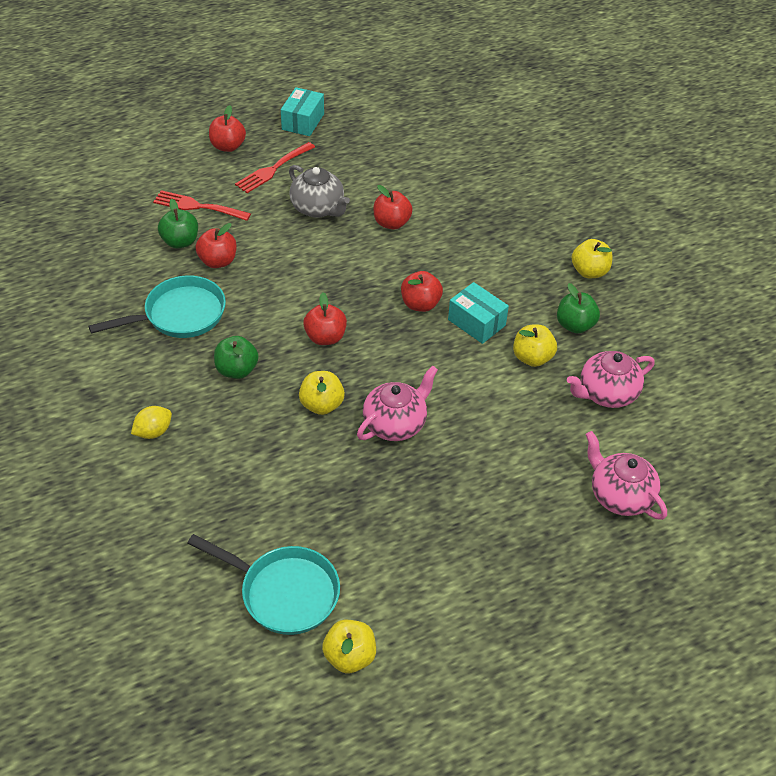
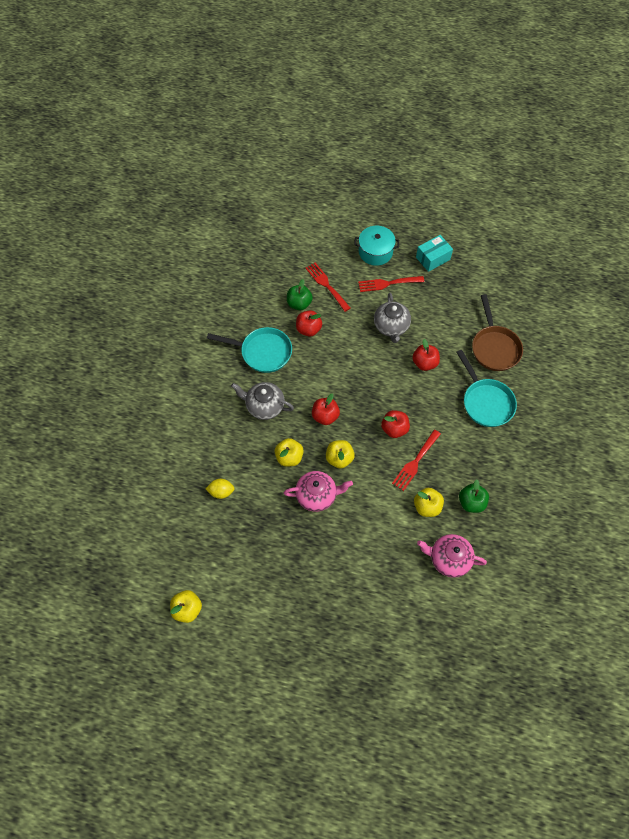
camera: 40 degrees right, 15 degrees up
(153, 432) = (197, 416): yellow lemon -> yellow lemon (221, 492)
(228, 146) = (375, 252): red apple -> turquoise pot
(237, 370) = (264, 406): green apple -> grey teapot
(284, 592) = (186, 551): turquoise pan -> turquoise pan (486, 402)
(454, 170) = (494, 347): none -> brown pan
(476, 322) = (415, 462): turquoise box -> red fork
(589, 271) = (513, 472): yellow apple -> yellow apple (339, 458)
(619, 496) = (397, 626): pink teapot -> none

